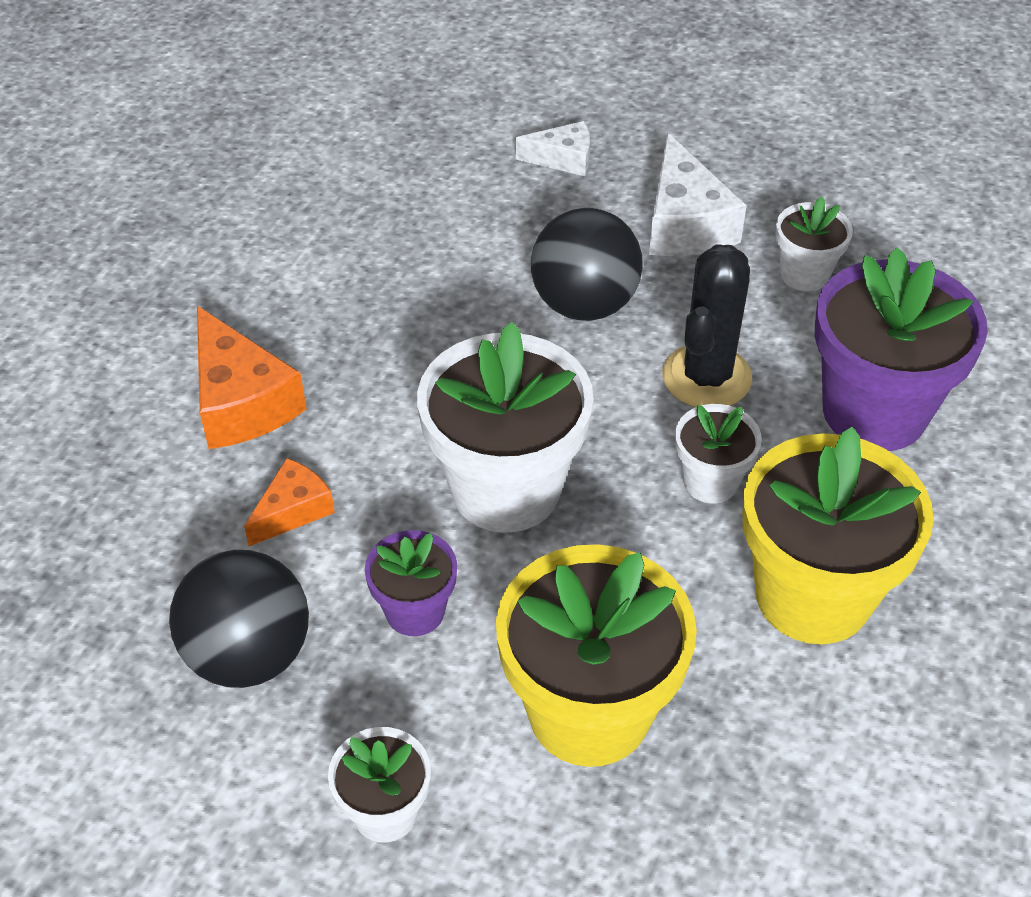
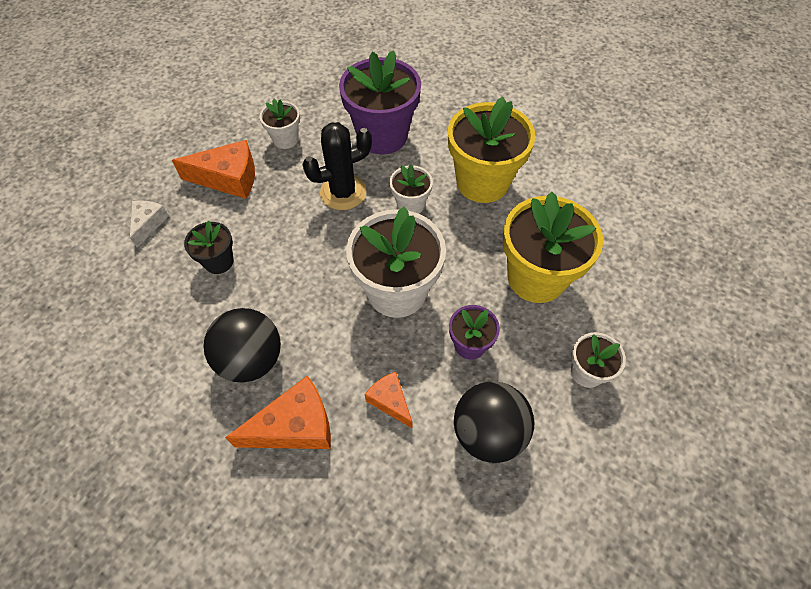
camera: 80 degrees left, 10 degrees up
(512, 252) = (219, 261): none -> black flower pot
(584, 304) = (274, 234): black ball -> black ball (251, 359)
(685, 223) = (228, 178): white cheese -> orange cheese
(706, 377) = (343, 192): black cactus -> black cactus turned 60 degrees counterclockwise

